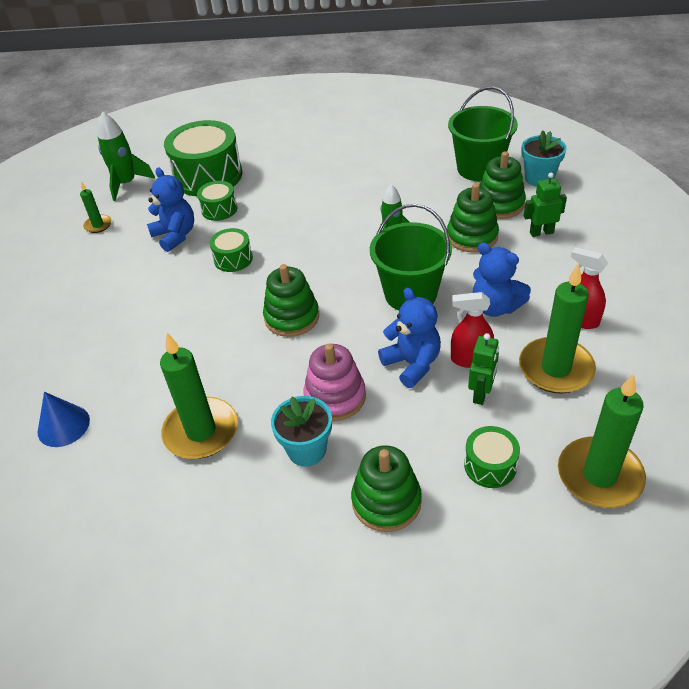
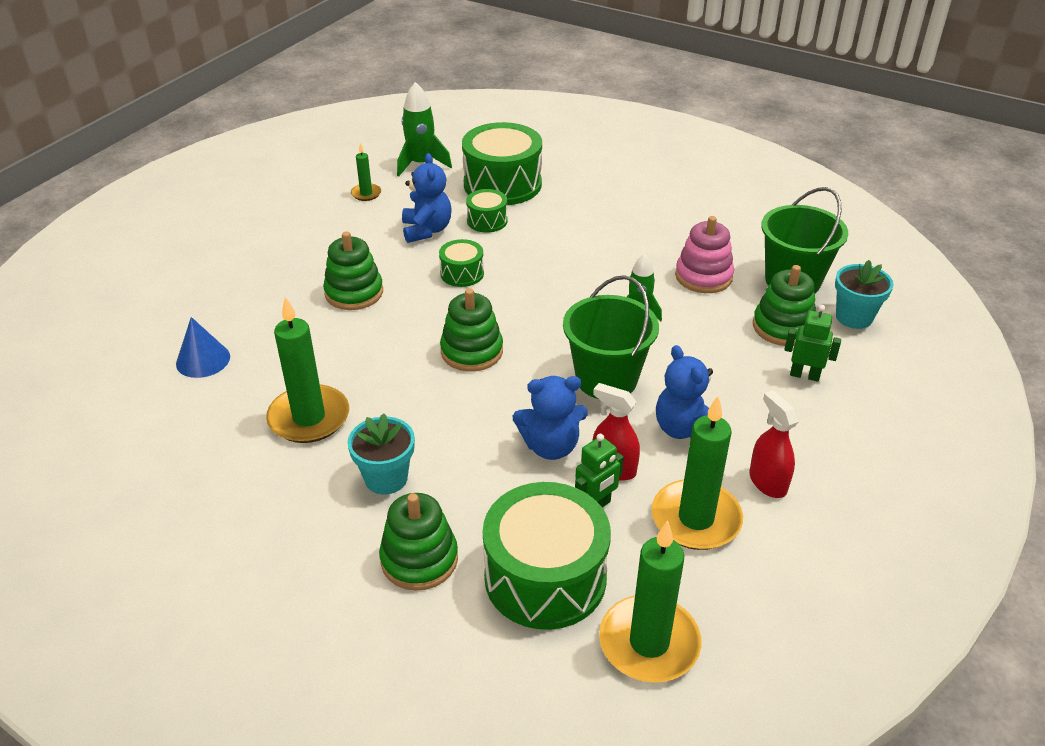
camera: 25 degrees right, 5 degrees down
(335, 397) = (451, 443): pink stacking toy -> pink stacking toy (703, 276)
(412, 364) = (551, 446): blue teddy bear -> blue teddy bear turned 90 degrees clockwise
(472, 236) = (722, 348): green stacking toy -> green stacking toy (354, 293)
(490, 465) = (545, 577): green drum -> green drum, size x2.02

